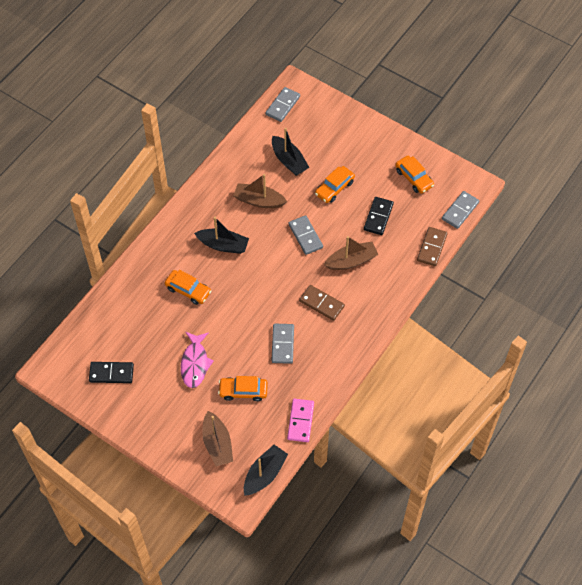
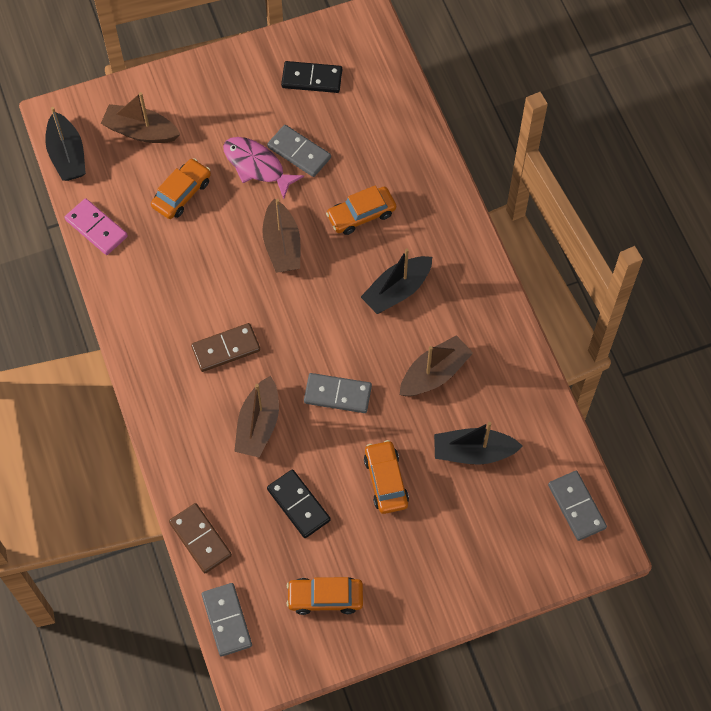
camera: 125 degrees right, 5 degrees up
(111, 373) = (312, 79): black domino -> black domino turned 60 degrees clockwise
(237, 317) = (282, 245): none -> brown boat
(283, 344) = (206, 271): grey domino -> grey domino (299, 152)

